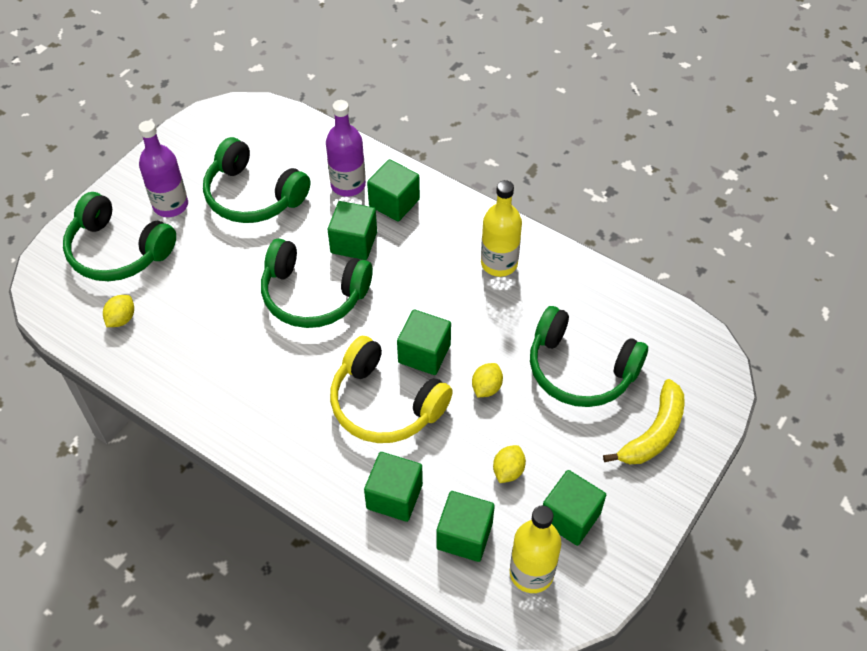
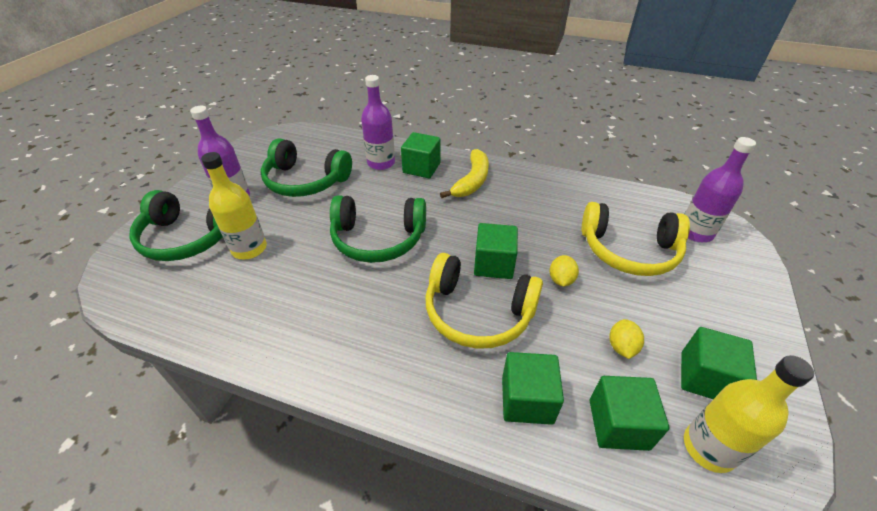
camera: 15 degrees left, 10 degrees down
(121, 319) = (197, 291): yellow lemon -> none
(354, 242) = (399, 197): green cube -> none
(499, 263) = (521, 191): yellow bottle -> yellow bottle (249, 248)
(580, 369) = (629, 250): green headphones -> yellow headphones
(654, 433) = (721, 285): yellow banana -> yellow banana (472, 181)
(673, 364) = (695, 232): none -> purple bottle

